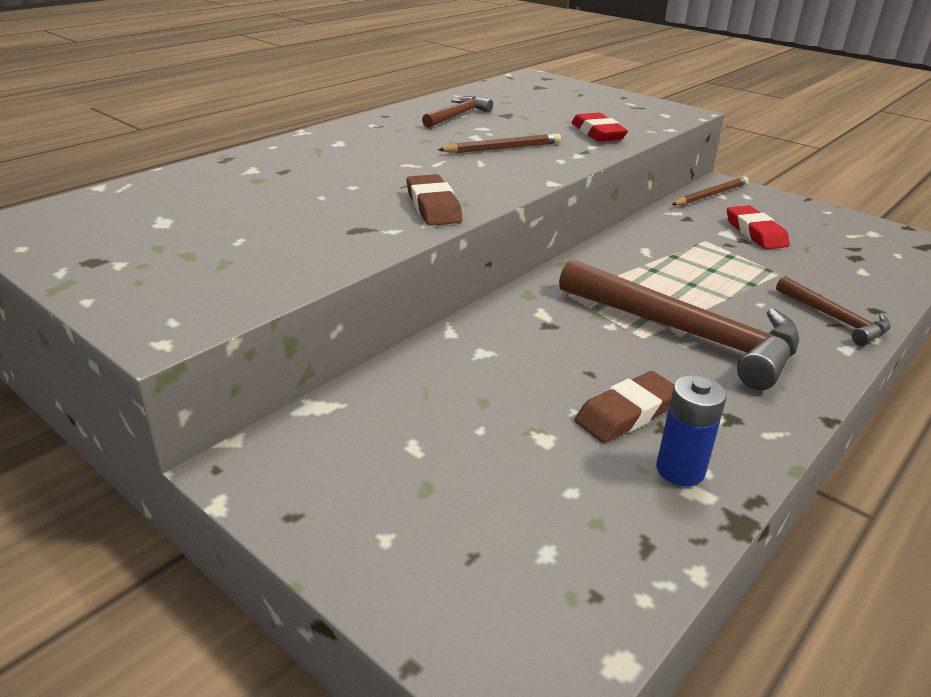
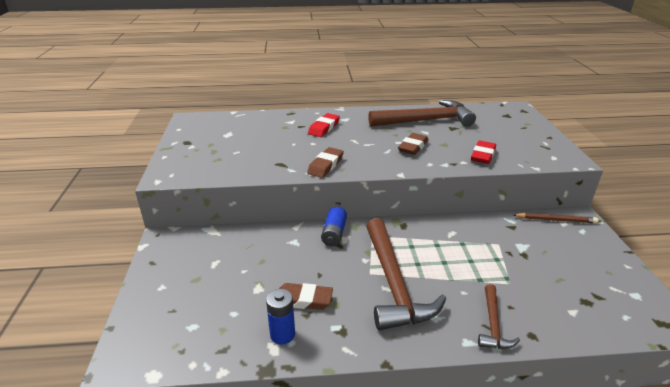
camera: 45 degrees right, 0 degrees up
(457, 115) = (425, 121): brown hammer -> brown hammer, size x2.01
(503, 148) = (413, 147): brown pencil -> brown eraser
(518, 315) = (334, 234): none -> blue battery
(755, 232) = (541, 254): red eraser -> red eraser (324, 128)

